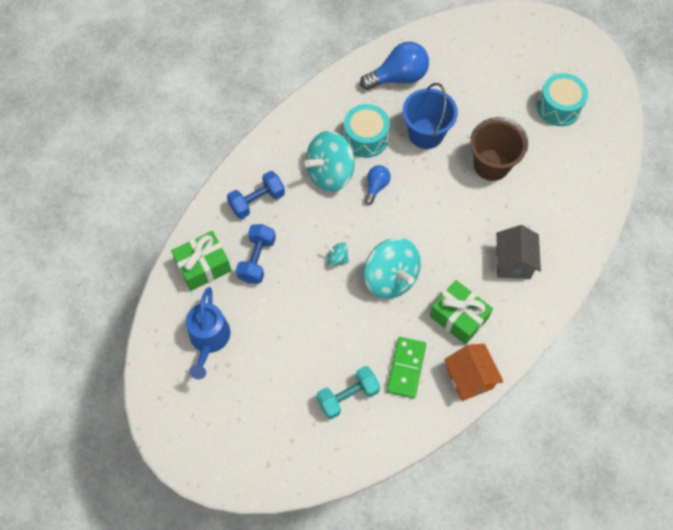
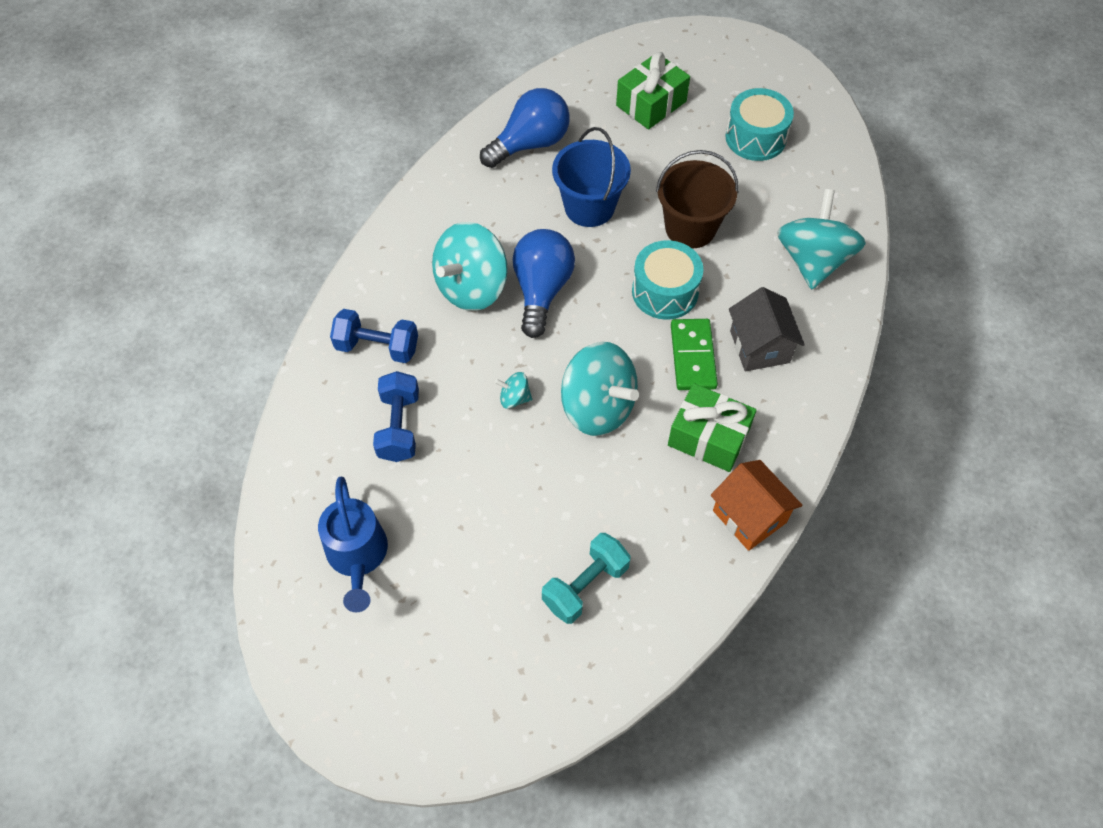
camera: 15 degrees left, 5 degrees down
(203, 266) = (322, 454): green gift -> green gift (651, 103)
(257, 201) = (377, 347): blue dumbbell -> blue dumbbell turned 60 degrees clockwise
(365, 138) = (508, 230): turquoise drum -> turquoise drum (665, 291)
(376, 187) = (541, 290): blue light bulb -> blue light bulb, size x1.85
(406, 368) = (657, 525): green domino -> green domino (693, 356)
(570, 208) = (813, 260): none -> turquoise spinning top

